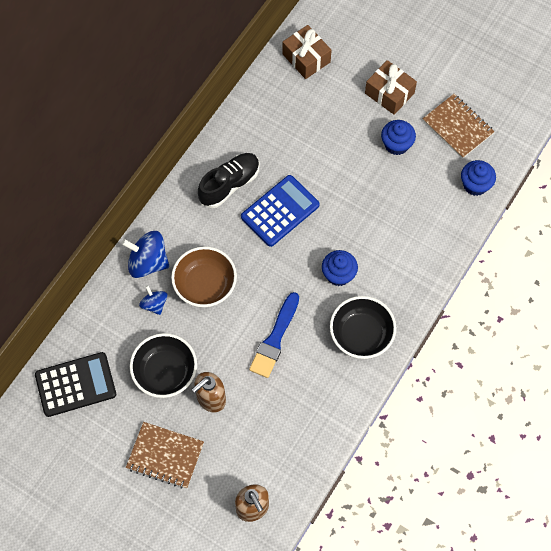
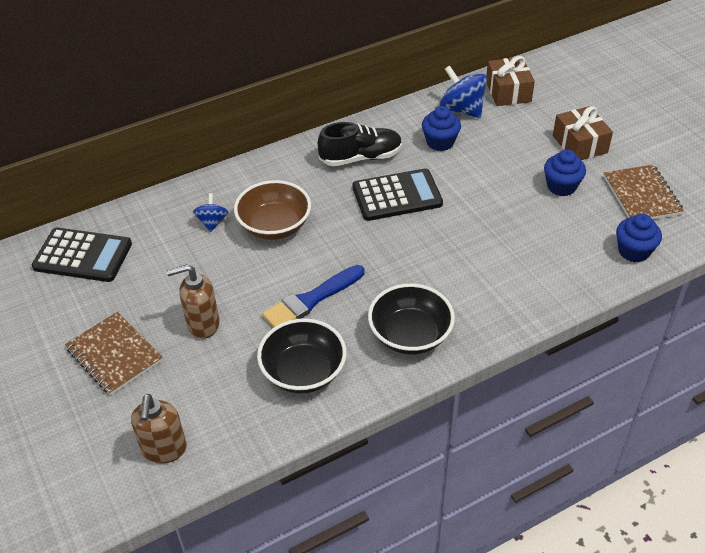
camera: 30 degrees right, 20 degrees down
(148, 262) = (233, 187): blue spinning top -> blue spinning top (462, 109)
(165, 372) = (176, 282): black bowl -> black bowl (303, 372)
(280, 211) = (397, 195): blue calculator -> black calculator
(338, 274) = (422, 271): blue cupcake -> blue cupcake (440, 142)

